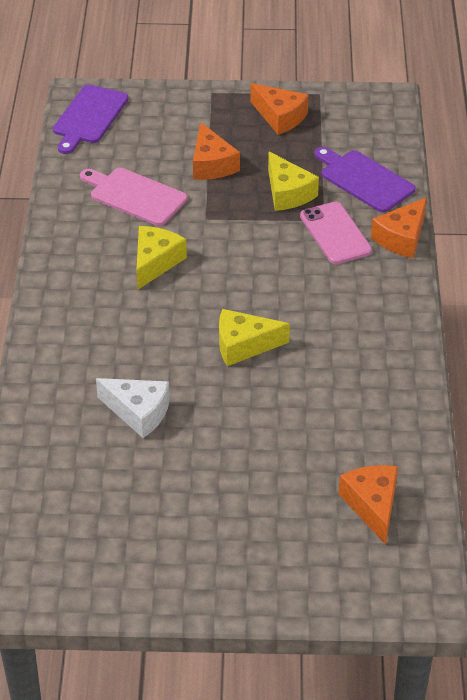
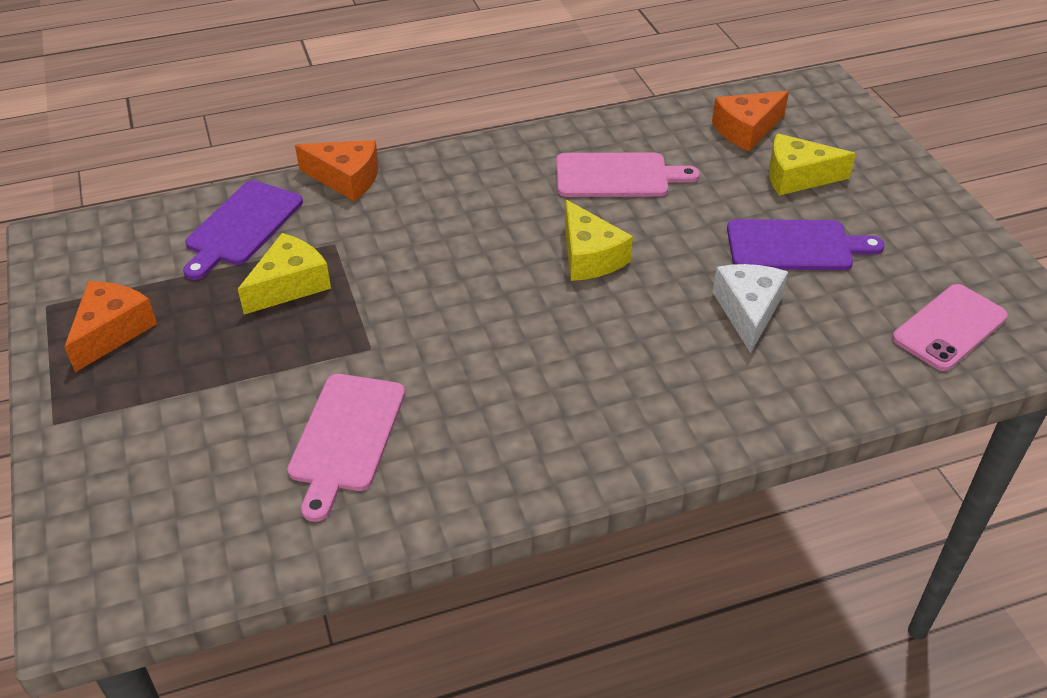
camera: 110 degrees left, 0 degrees up
(89, 117) = (147, 566): purple cutting board -> purple cutting board (795, 246)
(155, 262) = (482, 372): yellow cheese -> yellow cheese (797, 177)
(211, 164) = (246, 374): orange cheese -> none
(335, 233) = (357, 229): pink phone -> pink phone (949, 328)
(339, 392) = (617, 176): none -> pink cutting board

